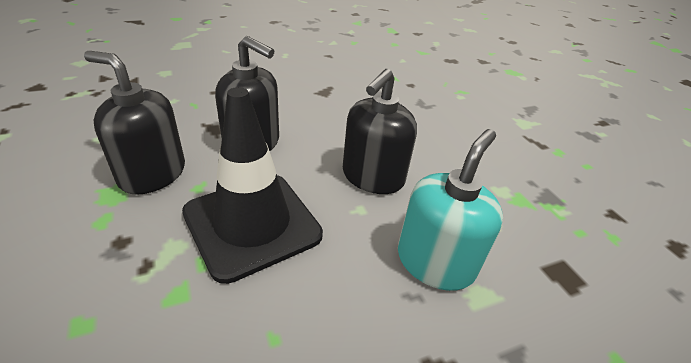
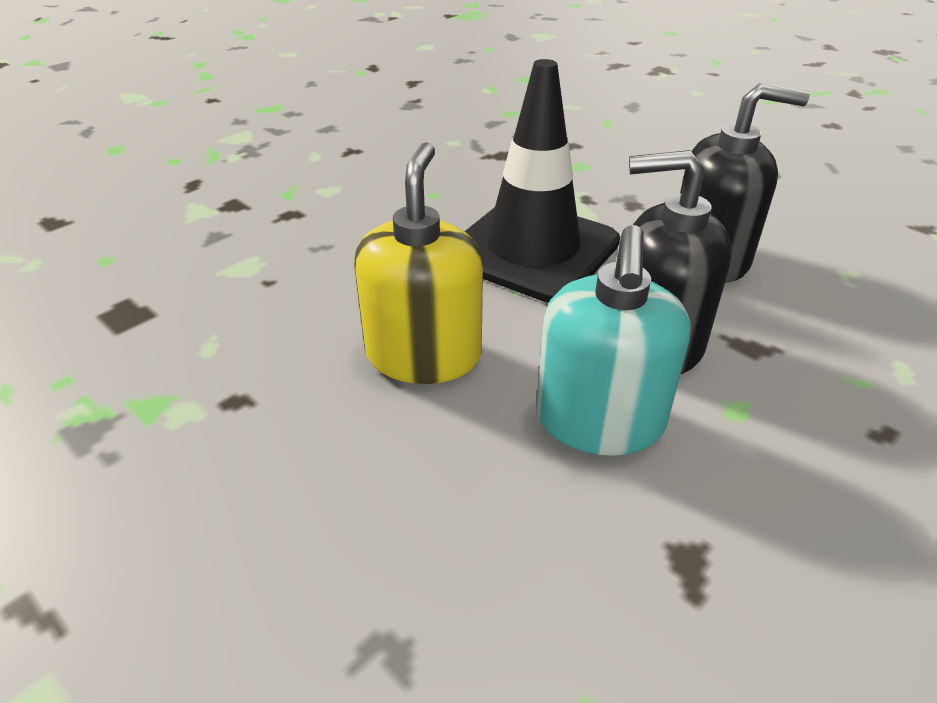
camera: 160 degrees right, 0 degrees up
(372, 177) = (423, 355): black soap dispenser -> yellow soap dispenser
(435, 262) = (300, 278): turquoise soap dispenser -> turquoise soap dispenser (599, 421)

